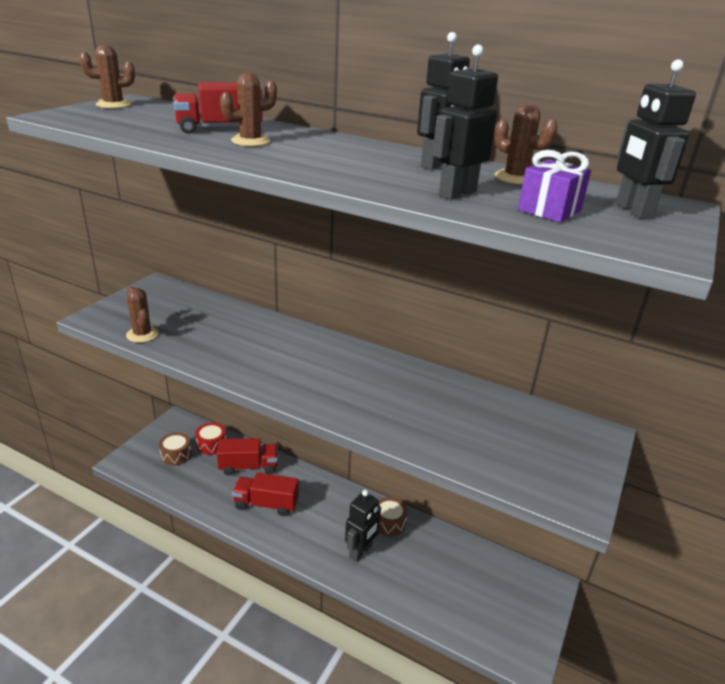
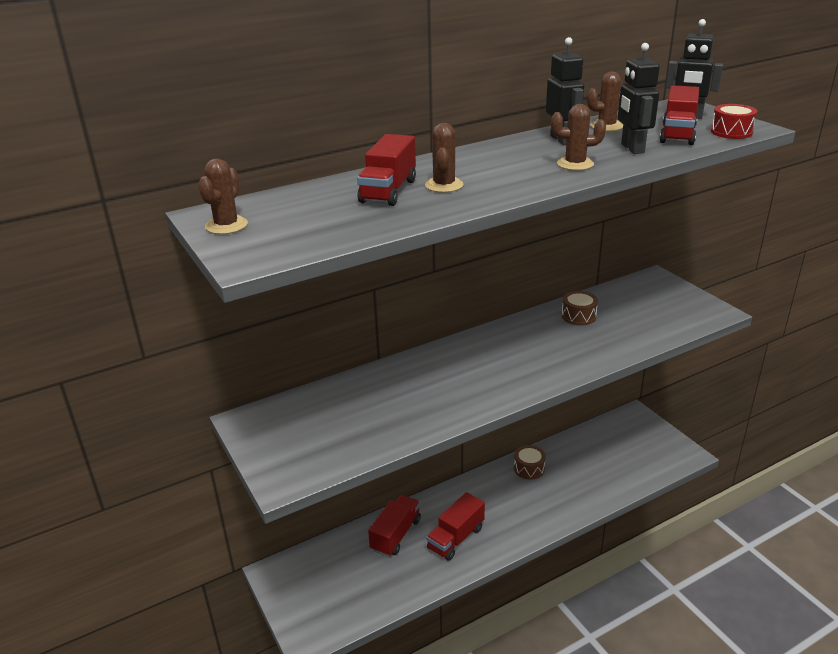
camera: 55 degrees left, 0 degrees up
(142, 334) = (353, 451): brown cactus -> brown cactus (575, 164)
(176, 455) = (333, 588): brown drum -> brown drum (578, 316)
(211, 444) = (339, 553): red drum -> red drum (731, 132)
(361, 552) = (550, 497): black robot -> none
(549, 210) = (677, 134): purple gift -> red truck

